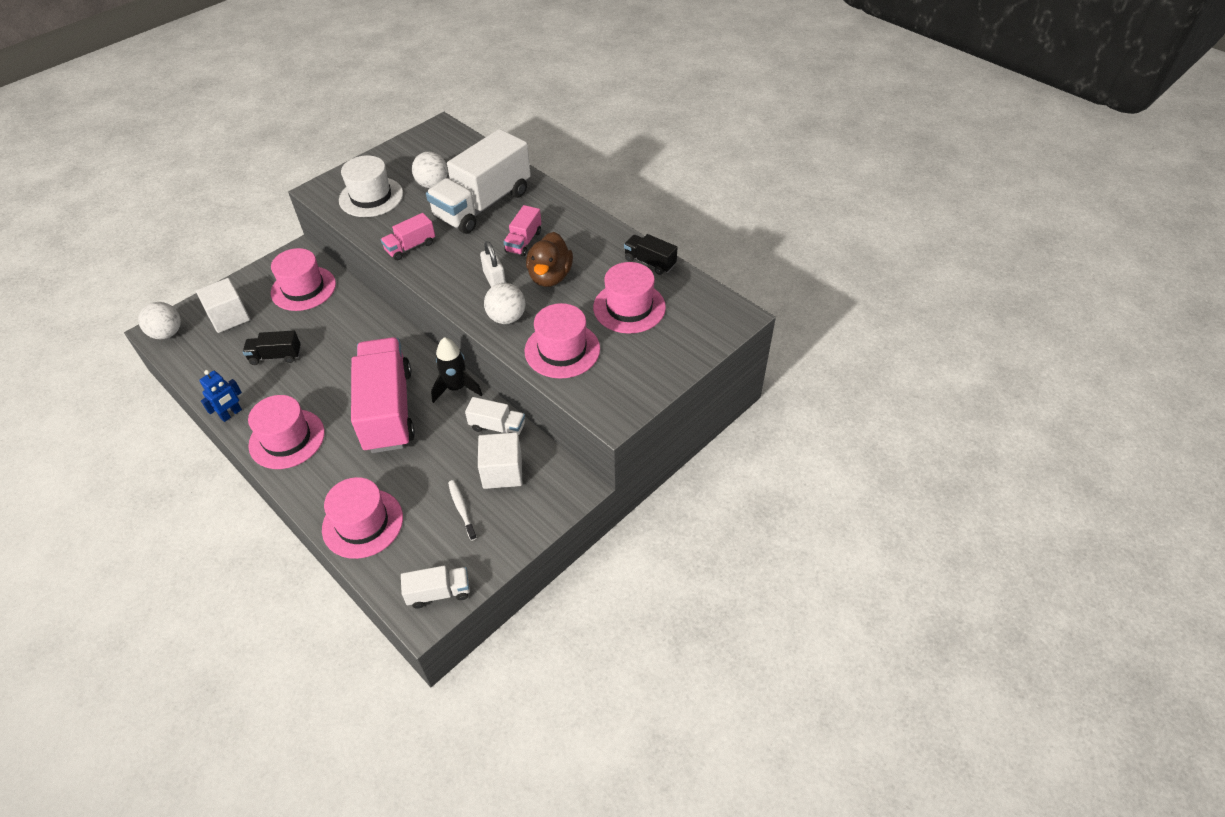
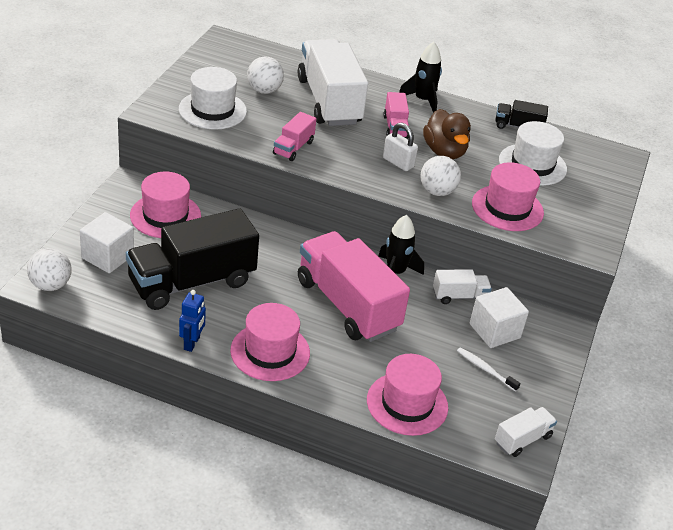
camera: 30 degrees left, 10 degrees down
(276, 356) = (192, 282): black truck -> black truck, size x2.19
(483, 205) = (329, 101): white truck -> white truck turned 150 degrees clockwise
(574, 218) = (422, 100): none -> black rocket
(629, 307) = (532, 165): pink hat -> white hat

